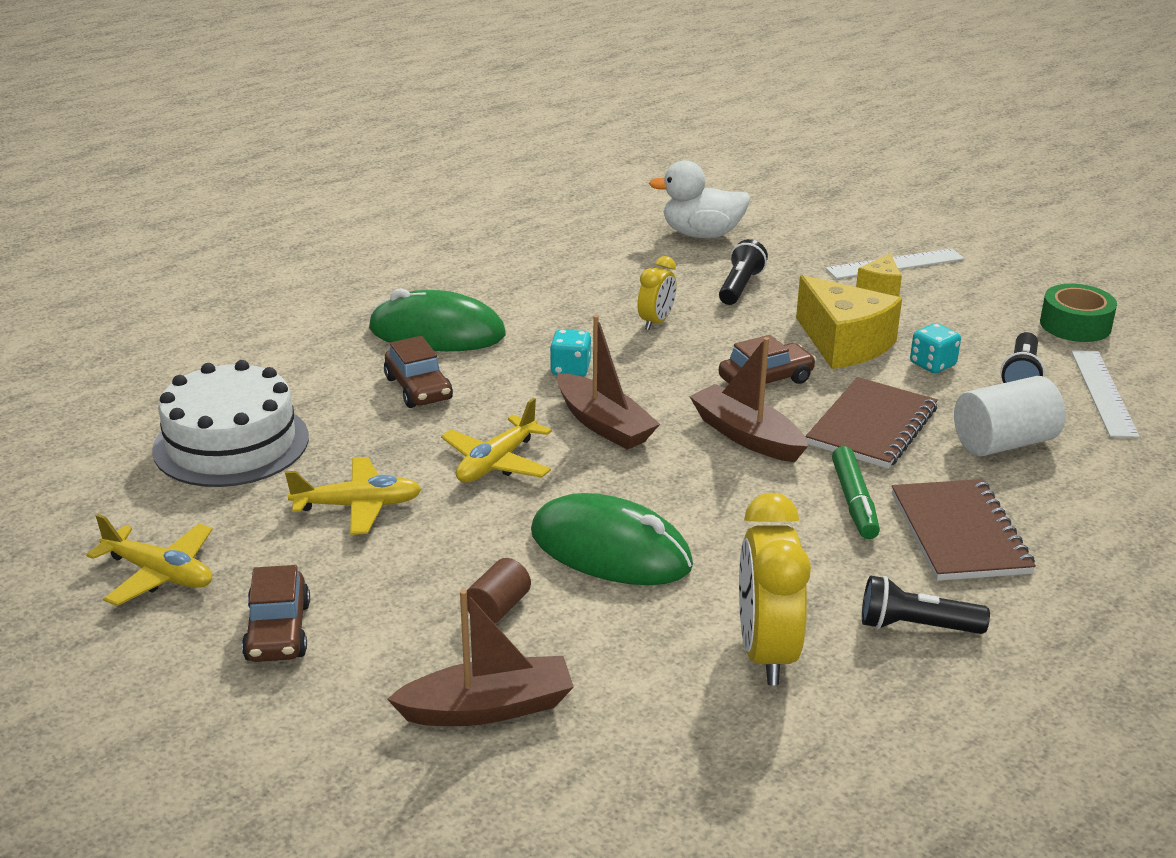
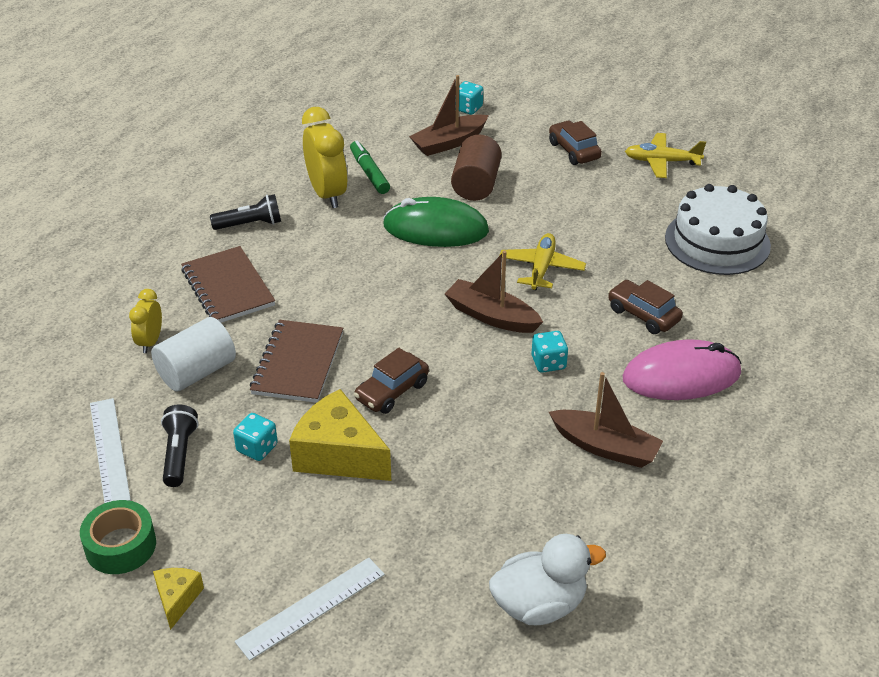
camera: 160 degrees right, 10 degrees up
(358, 506) = (598, 220): yellow plane -> none
(391, 789) = (468, 108): none -> turquoise dice
(437, 332) = (681, 376): green mouse -> pink mouse
(498, 608) = (476, 184): brown cylinder -> brown cylinder, size x1.76
(656, 322) = (512, 439): yellow clock -> yellow clock (150, 342)
(740, 287) = (460, 515): black flashlight -> none
(746, 436) = (387, 331): brown boat -> brown boat (605, 447)
(854, 502) = (299, 295): green marker -> green marker (369, 173)
(880, 287) = (320, 556): yellow cheese -> yellow cheese (177, 599)

